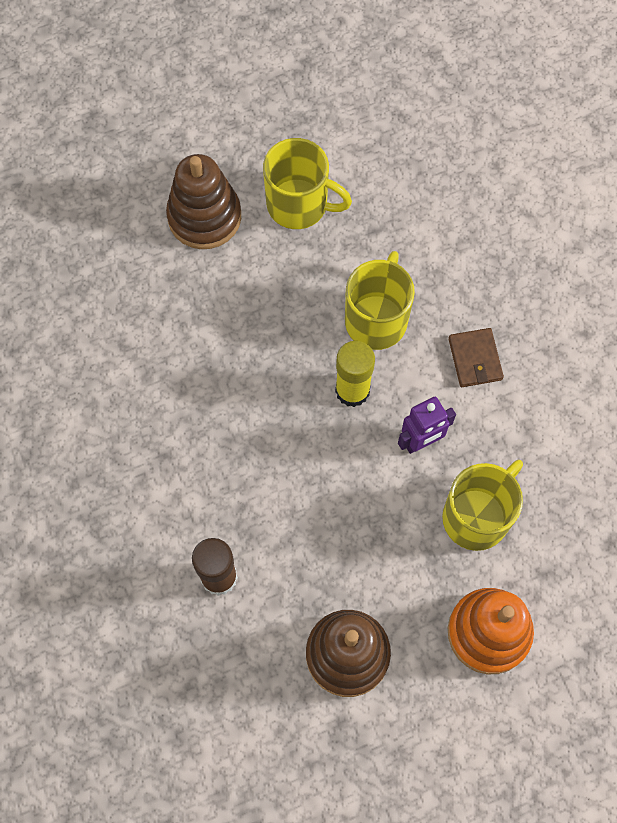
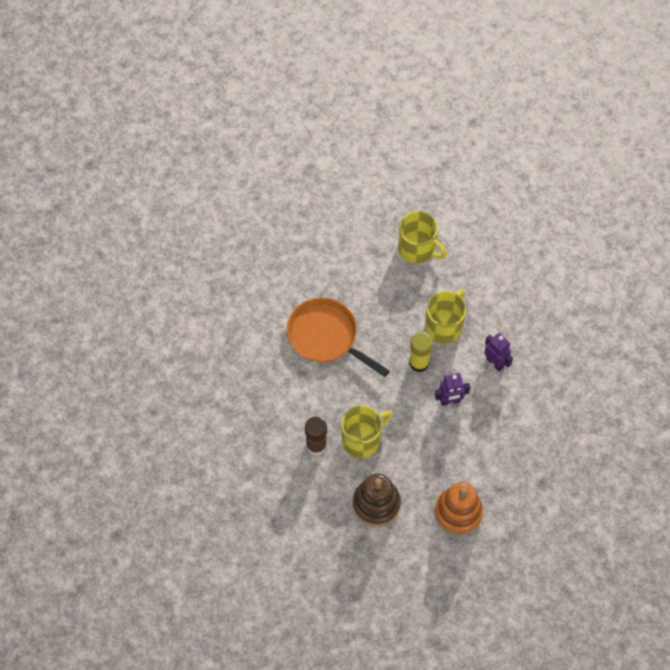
camera: 15 degrees right, 5 degrees down
(189, 385) = (326, 337): none -> orange pan
(204, 217) = (360, 243): brown stacking toy -> none
(475, 359) = (495, 362): brown wallet -> purple robot
(477, 516) = (470, 449): yellow mug -> yellow mug (362, 439)

